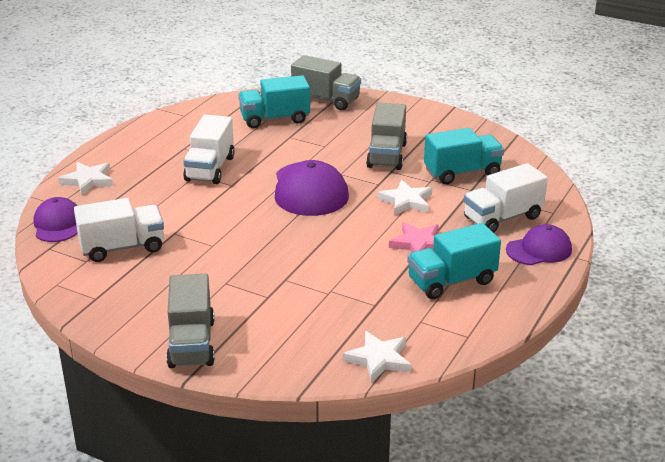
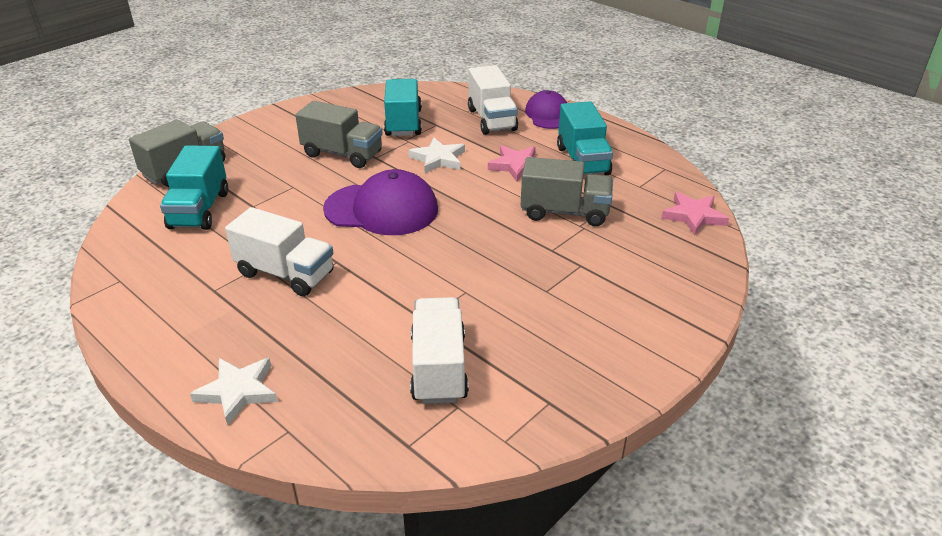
camera: 75 degrees left, 5 degrees up
(58, 224) = (346, 432): purple cap -> none
(192, 343) = (656, 328): grey truck -> grey truck (564, 212)
(379, 359) = (693, 216): white star -> pink star

